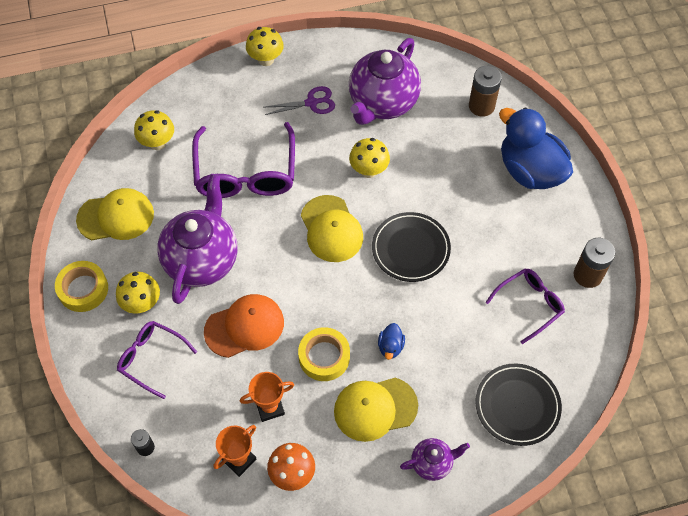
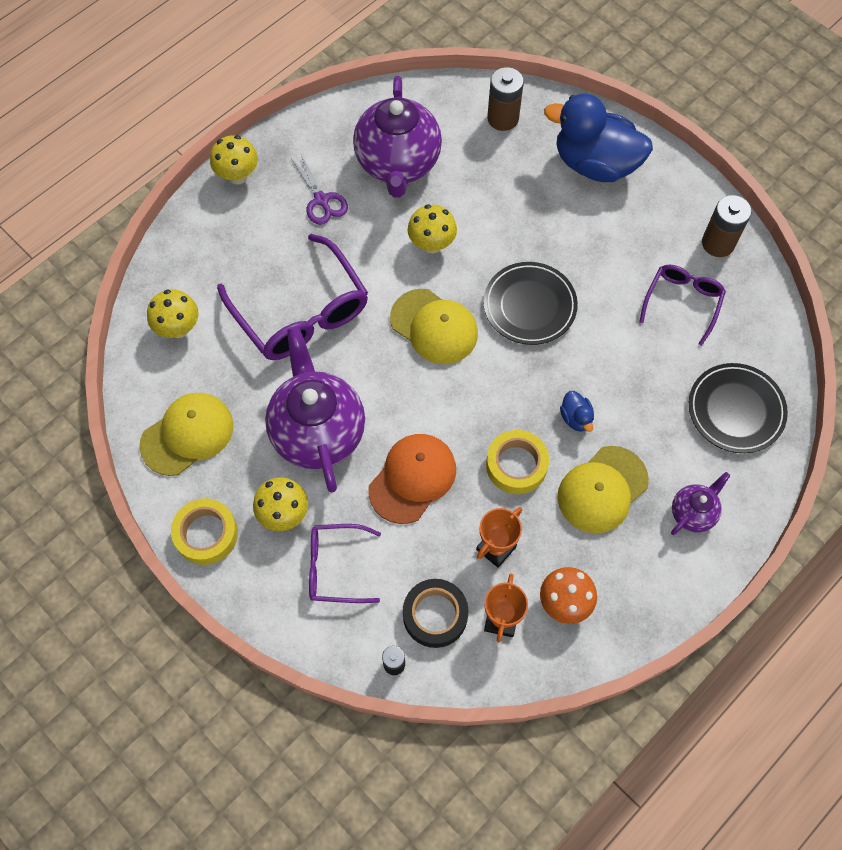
camera: 30 degrees left, 5 degrees up
(196, 430) = (435, 615): none -> black tape
(311, 103) = (321, 200): purple scissors -> purple scissors turned 105 degrees clockwise

